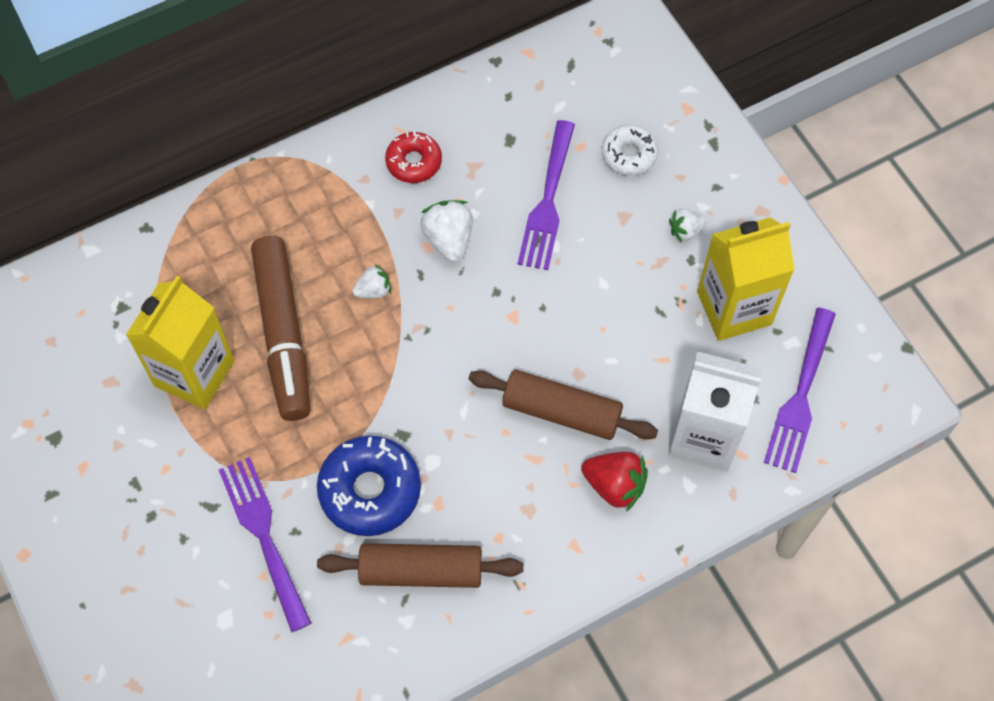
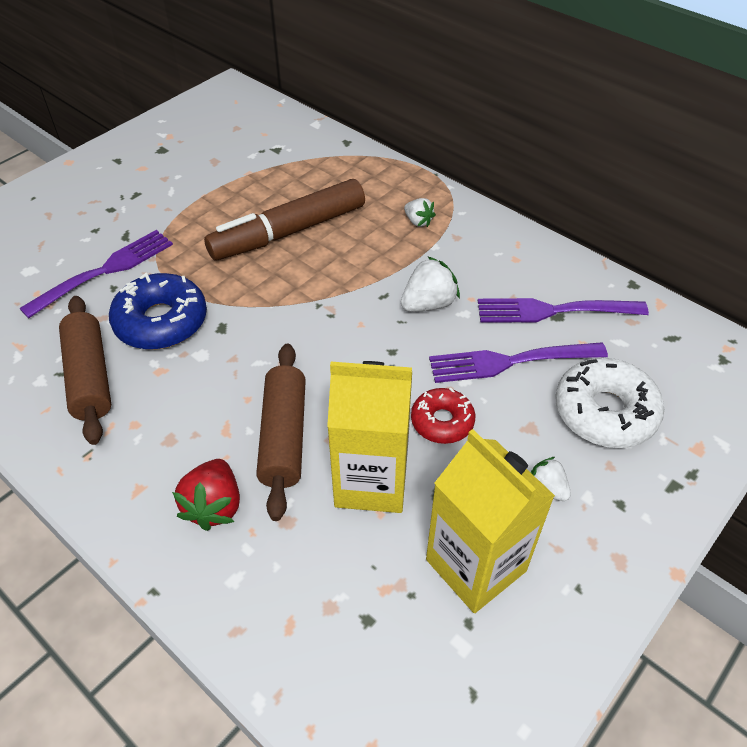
camera: 70 degrees right, 15 degrees down
(194, 373) = (236, 197): yellow carton -> yellow carton (371, 481)
(373, 290) = (353, 271): white strawberry -> white strawberry (418, 221)
(414, 162) = (491, 261): red donut -> red donut (442, 421)
(629, 155) = (605, 412): white donut -> white donut, size x1.64
(704, 436) = (299, 579): white carton -> none
(800, 394) = (393, 675): purple fork -> purple fork (555, 310)

